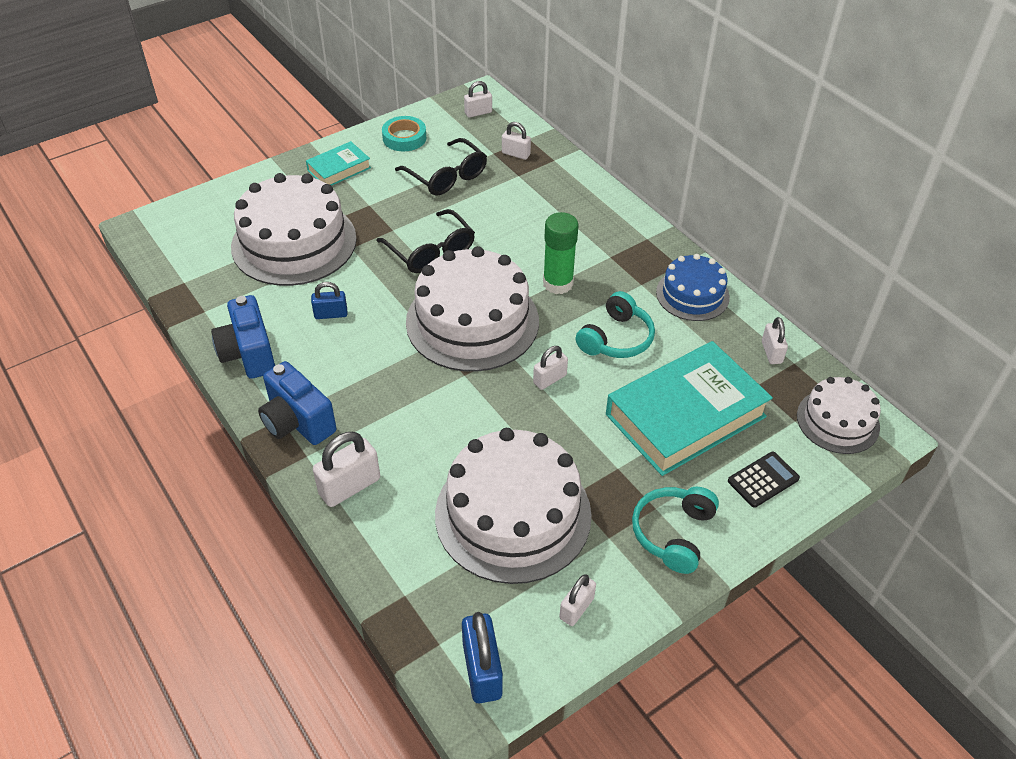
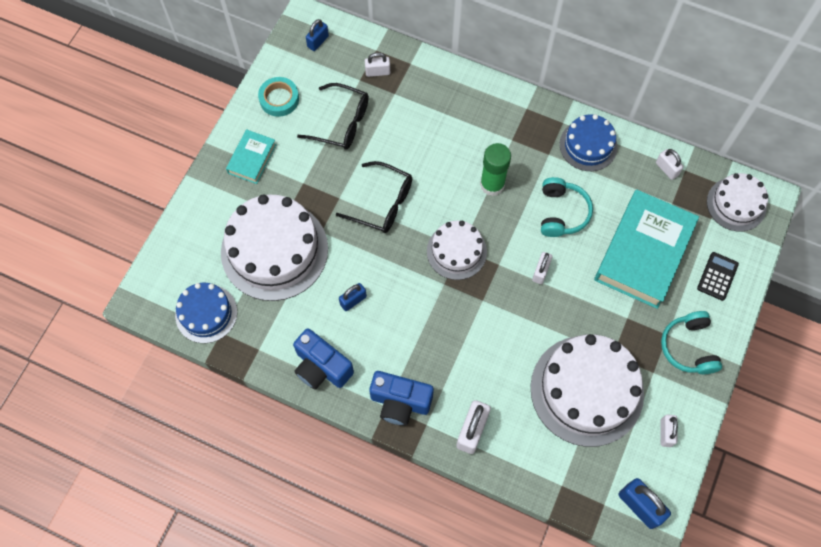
camera: 30 degrees left, 20 degrees up
(185, 262) = (206, 313): none -> blue cake
(472, 321) = (456, 251): white cake -> white cake, size x0.56
(478, 113) = (318, 41): white padlock -> blue padlock

